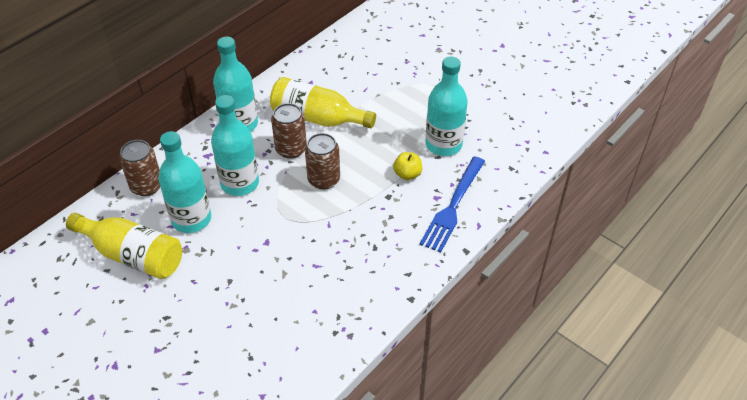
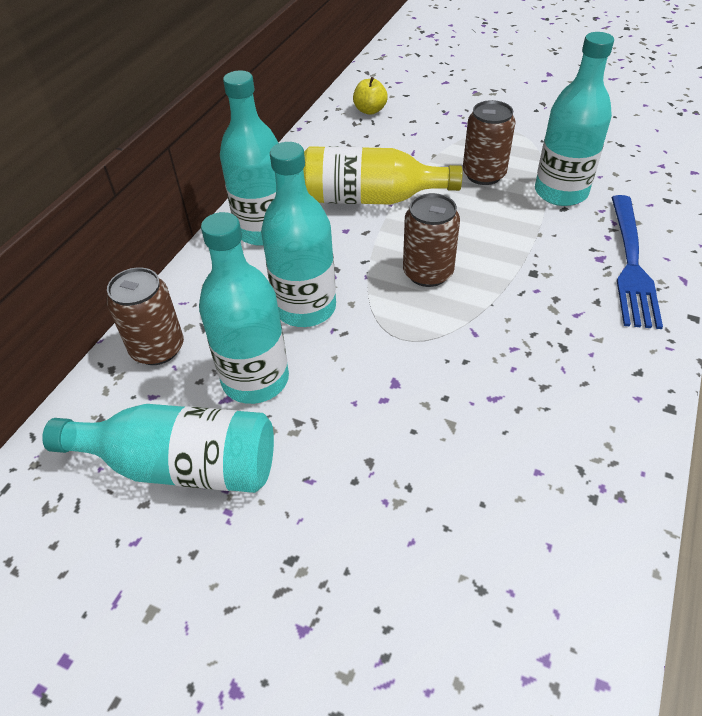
camera: 15 degrees left, 0 degrees up
(133, 255) = (181, 465): yellow bottle -> turquoise bottle
(291, 149) = (356, 245): brown can -> brown can (484, 175)
(407, 174) = (540, 239): yellow apple -> yellow apple (370, 110)

